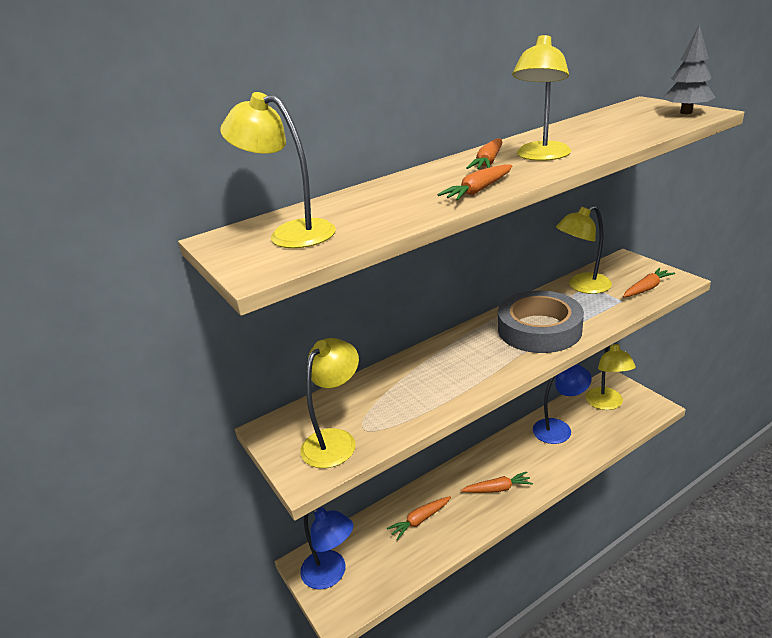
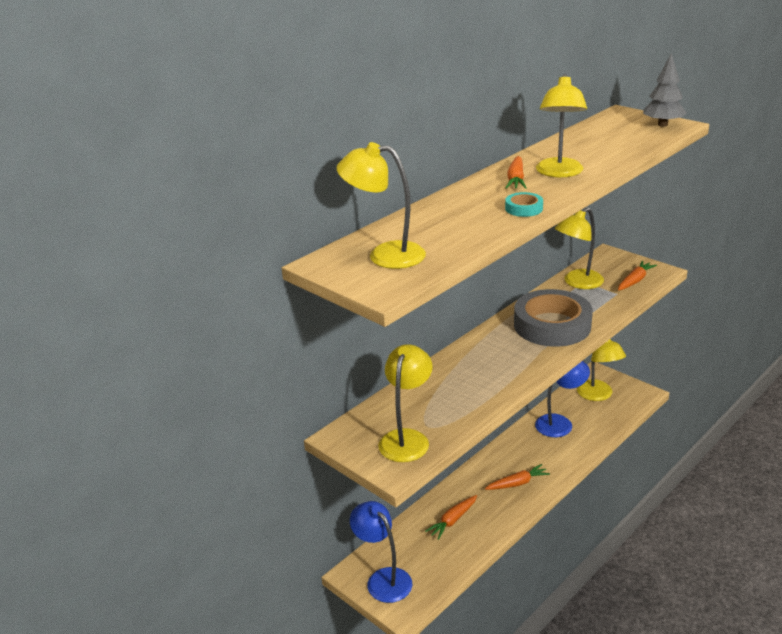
camera: 15 degrees left, 0 degrees up
(331, 574) = (383, 579): blue lamp -> blue lamp turned 150 degrees counterclockwise
(478, 190) = (524, 208): orange carrot -> turquoise tape

